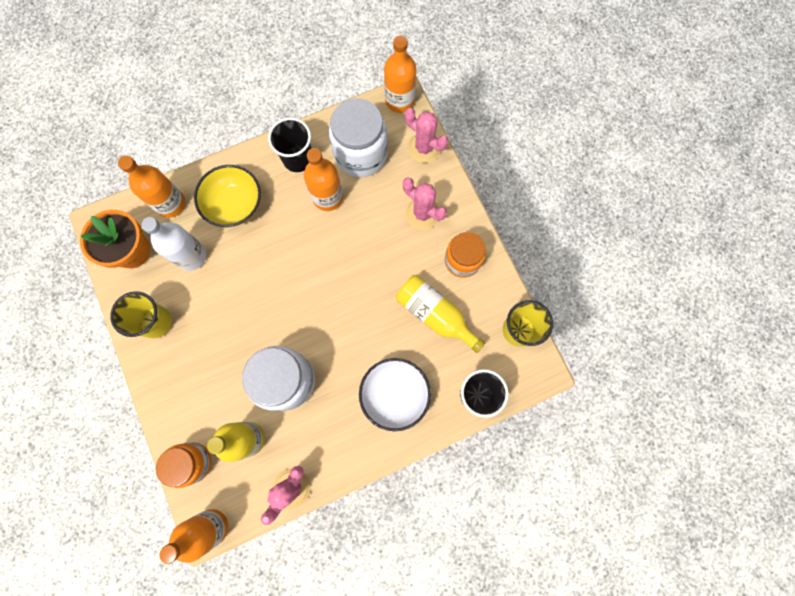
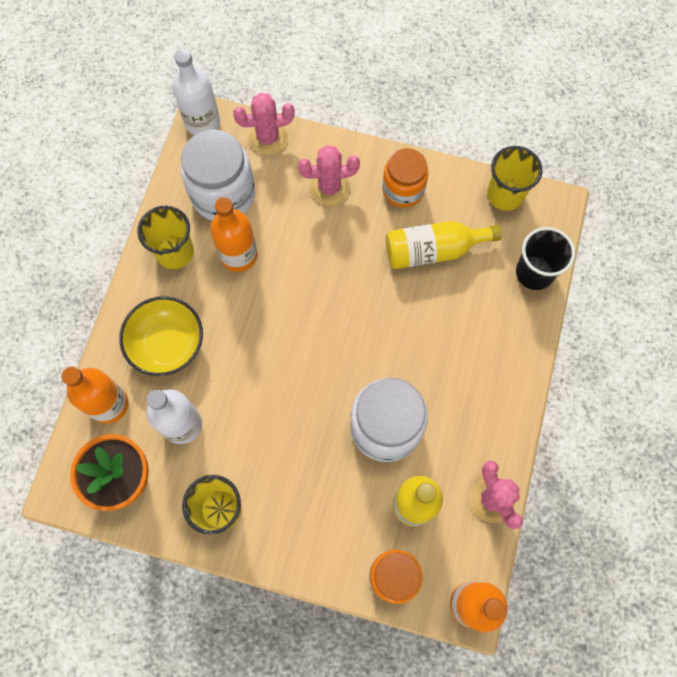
camera: 50 degrees left, 5 degrees down
(298, 158) = (175, 252): black cup -> yellow cup
(395, 395) = (478, 341): white bowl -> none
(399, 100) = (202, 122): orange bottle -> white bottle

